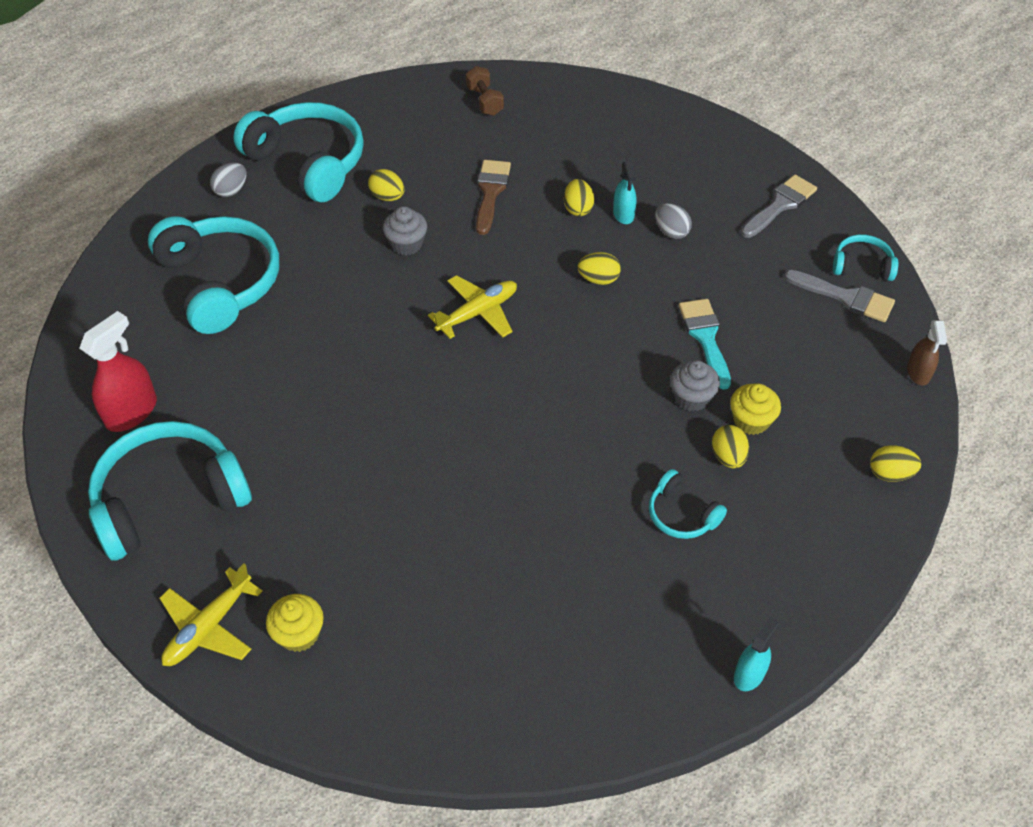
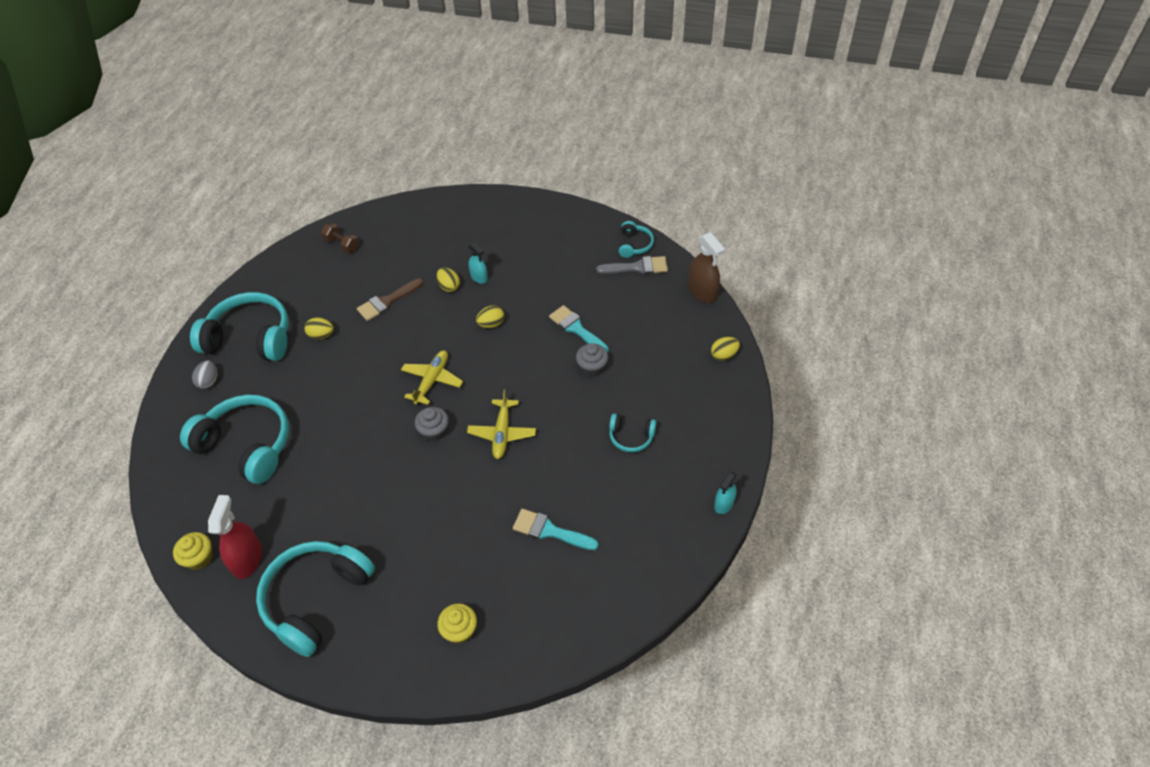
camera: 30 degrees left, 0 degrees up
(208, 627) = (400, 660): yellow plane -> yellow plane (502, 433)
(406, 244) = (356, 359): grey cupcake -> grey cupcake (434, 431)
(491, 192) = (387, 301): brown brush -> brown brush turned 105 degrees counterclockwise
(492, 576) = (550, 531): none -> turquoise brush
(671, 232) = (514, 275): grey egg -> none
(728, 457) = (634, 391): yellow egg -> none
(749, 674) = (724, 504): turquoise spray bottle -> turquoise spray bottle turned 150 degrees counterclockwise
(751, 420) = (633, 364): yellow cupcake -> yellow cupcake (199, 558)
(780, 205) = (566, 230): grey brush -> none
(862, 266) = (634, 245): turquoise headphones -> turquoise headphones turned 120 degrees clockwise
(918, 372) = (702, 291): brown spray bottle -> brown spray bottle, size x1.64

